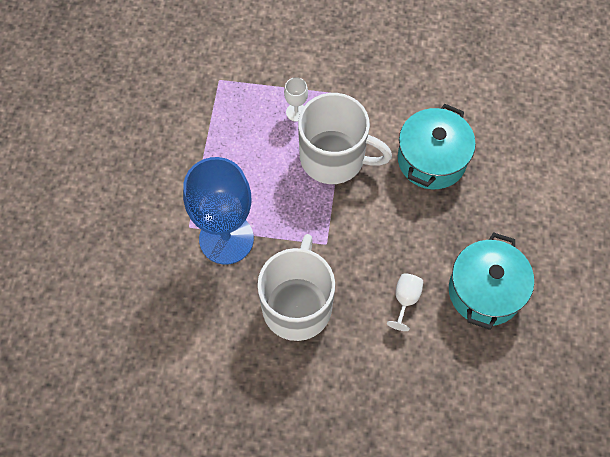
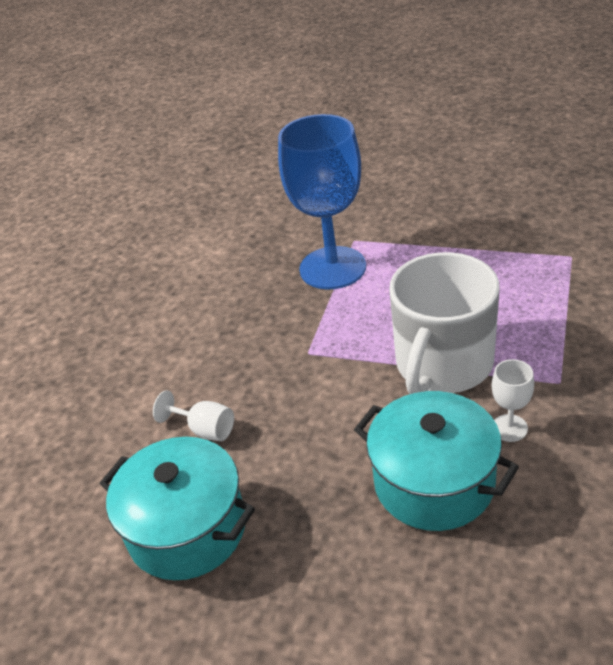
camera: 105 degrees right, 25 degrees down
(296, 112) = (521, 327): white goblet -> white goblet (509, 428)
(297, 305) = (231, 325): white mug -> none

